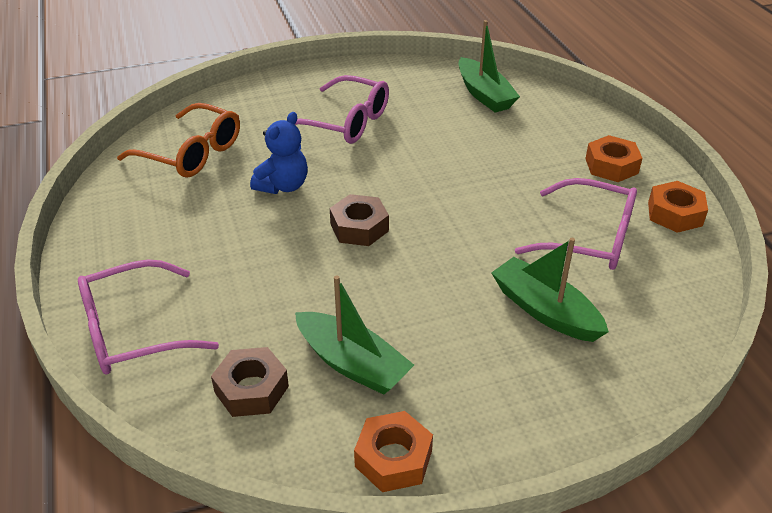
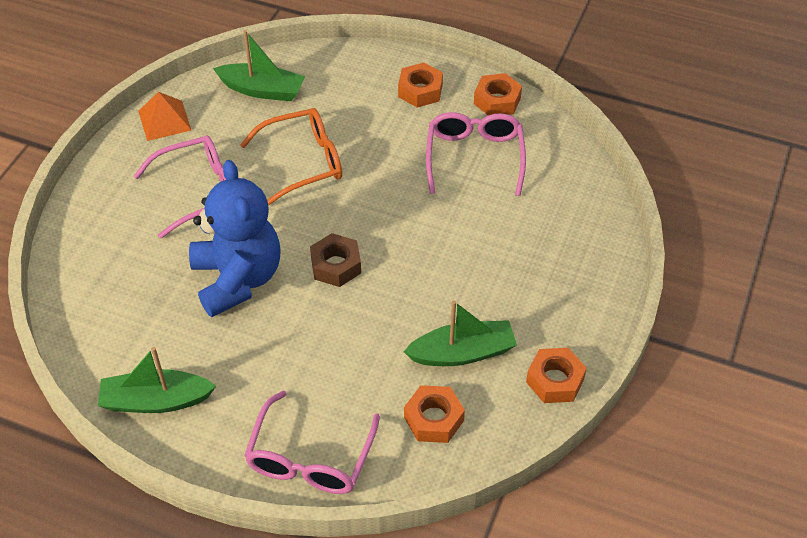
camera: 50 degrees left, 10 degrees up
(192, 153) = (124, 311): orange glasses -> orange glasses (303, 162)
(251, 389) = (434, 419): brown nut -> orange nut
(283, 186) = (237, 279): blue teddy bear -> blue teddy bear, size x1.77
(391, 73) = (164, 120): none -> orange pyramid
(545, 310) = (513, 227): green boat -> green boat (156, 400)
(589, 238) = (474, 157): pink glasses -> pink glasses turned 60 degrees counterclockwise

